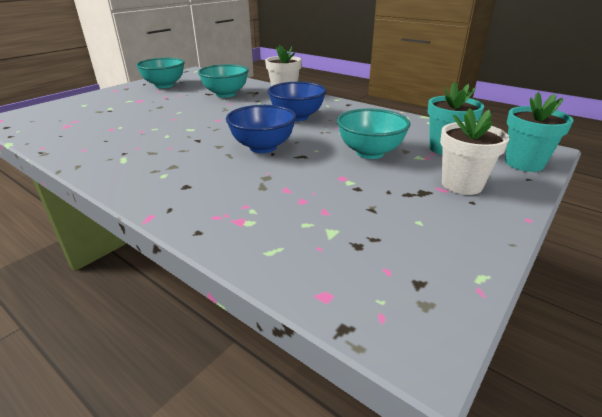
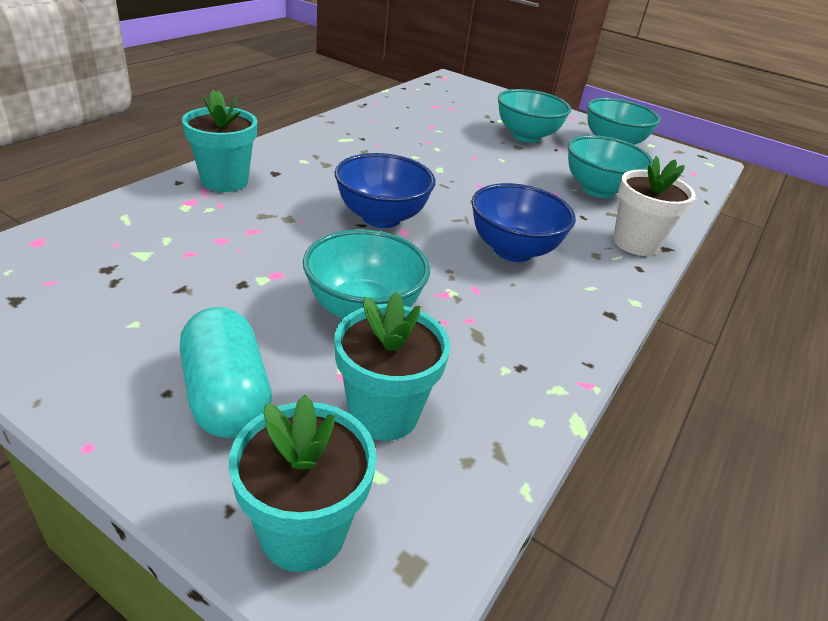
camera: 80 degrees right, 5 degrees up
(143, 103) = (526, 136): none -> turquoise bowl
(199, 208) = (225, 181): none -> turquoise flower pot
(462, 184) = (227, 395): white flower pot -> turquoise capsule

